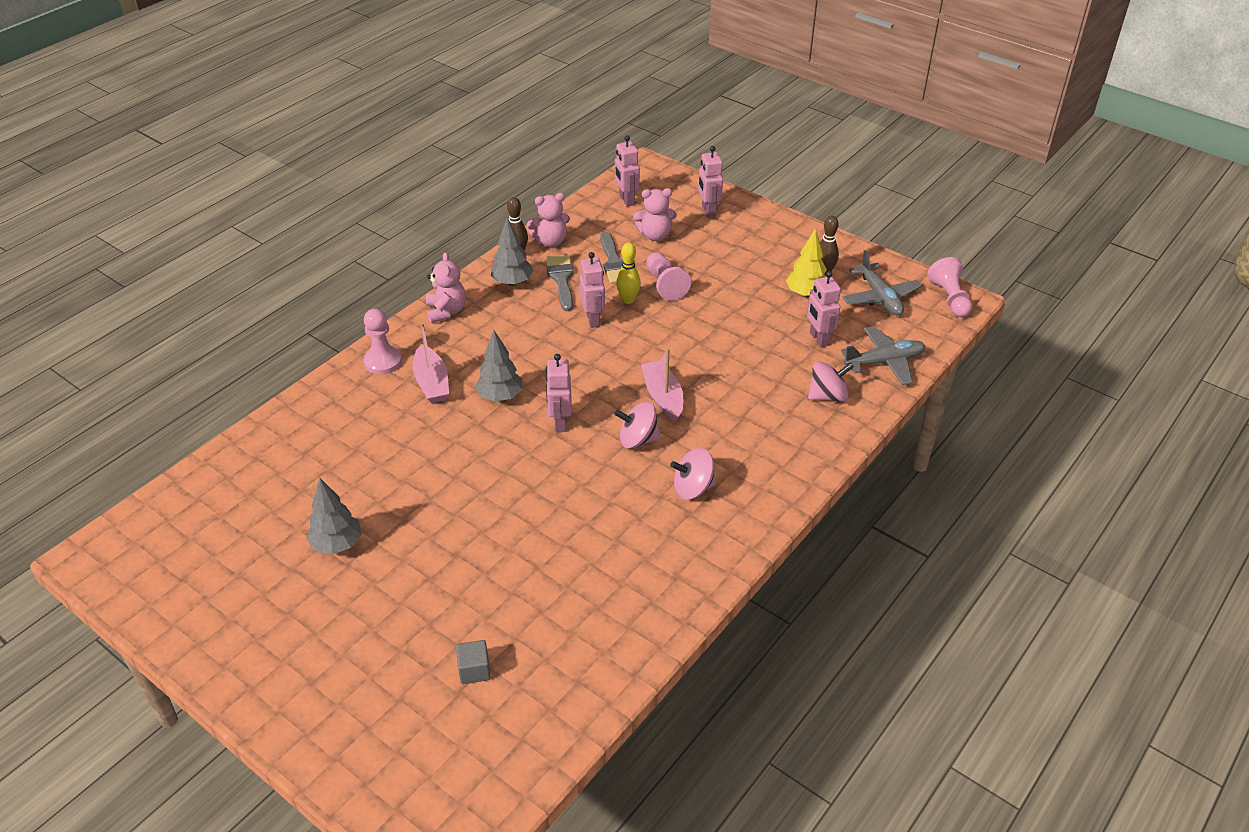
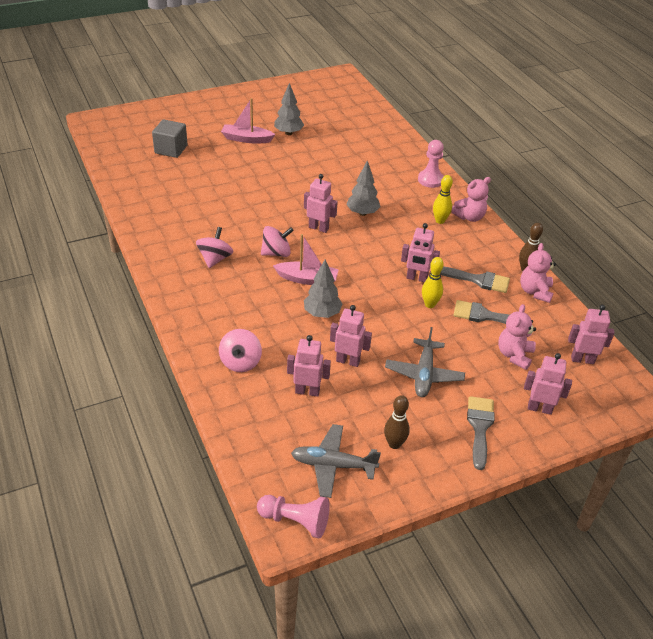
camera: 115 degrees right, 0 degrees up
(432, 382) = (396, 192): pink boat -> pink boat (246, 139)
(446, 311) = (469, 217): pink teddy bear -> pink teddy bear turned 45 degrees counterclockwise
(471, 331) = (440, 221): none -> yellow bowling pin
(474, 670) = (171, 149): grey cube -> grey cube, size x1.63
(512, 282) = (487, 255): grey tree -> grey tree (322, 313)
(638, 439) = (276, 253): pink spinning top -> pink spinning top turned 45 degrees clockwise
(665, 285) = (437, 332): pink pawn -> none
(756, 327) = (348, 361): none -> pink robot
(760, 235) = (480, 427): none -> grey brush
(806, 294) = (371, 414): yellow tree -> none
(884, 362) = (249, 417): grey plane -> grey plane (424, 374)

